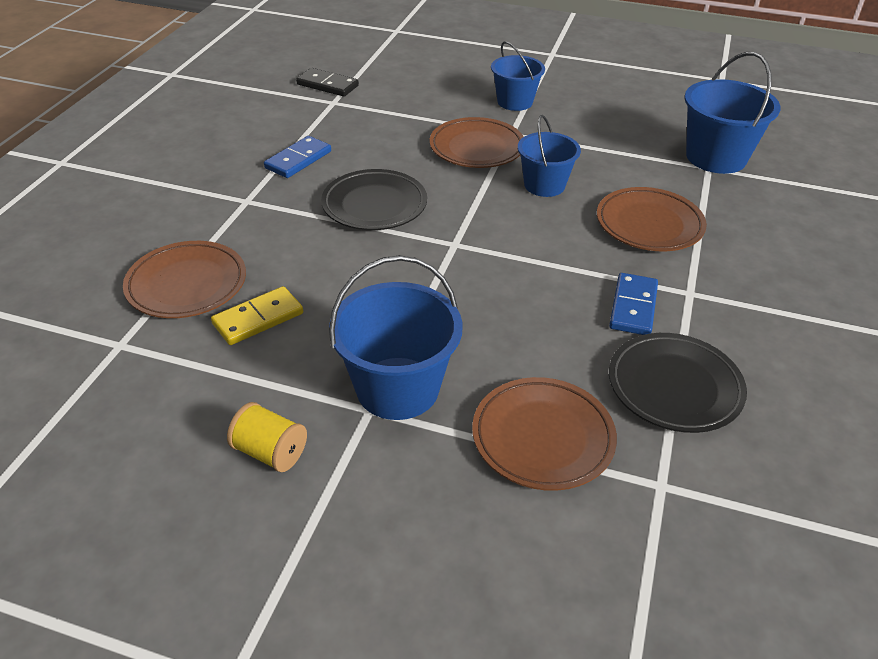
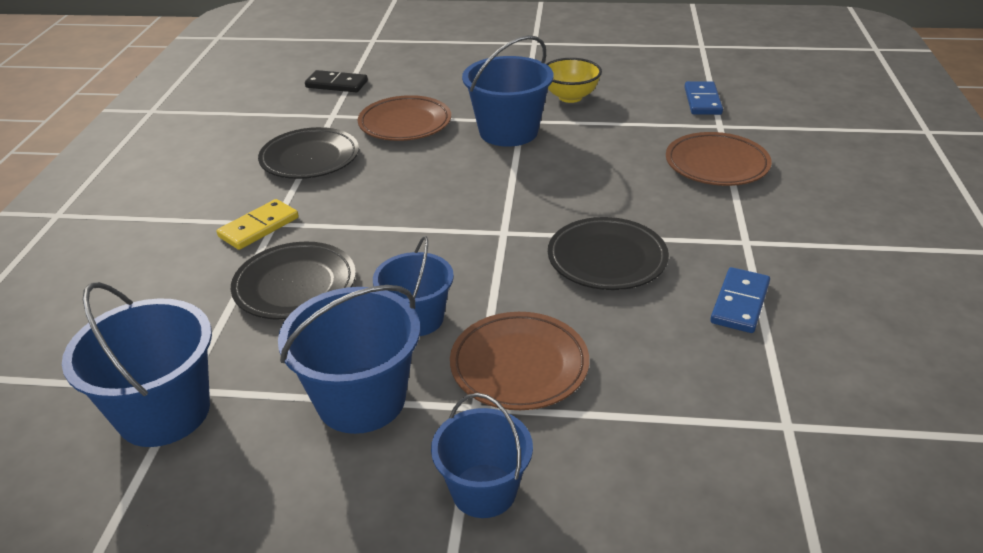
camera: 170 degrees right, 5 degrees down
(258, 319) = (637, 152): yellow domino -> yellow domino (259, 227)
(270, 452) = (570, 97): yellow spool -> yellow bowl
(327, 85) = (834, 471): black domino -> black domino (336, 84)
(585, 146) = (361, 400): none -> blue bucket
(633, 307) = (330, 204): blue domino -> blue domino (702, 101)
(649, 224) = (295, 286): brown plate -> black plate

